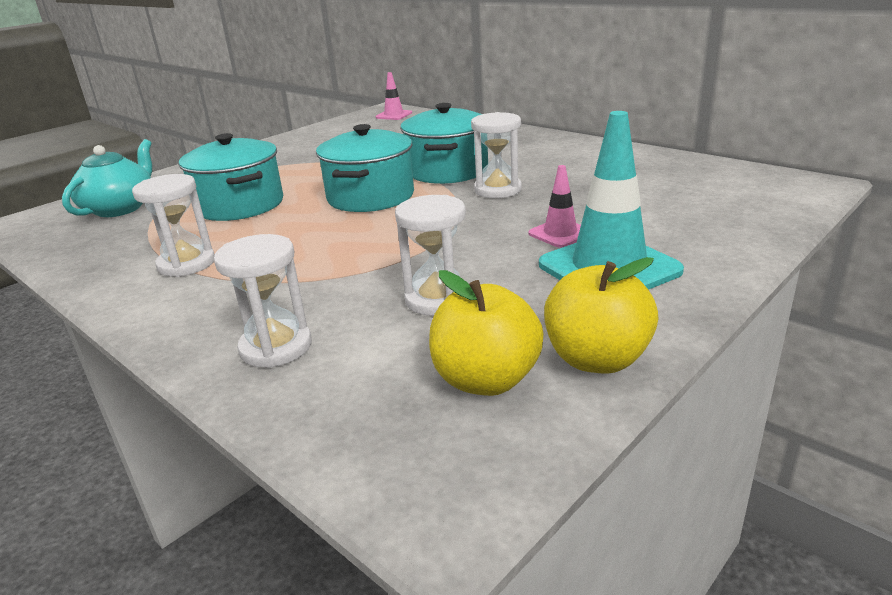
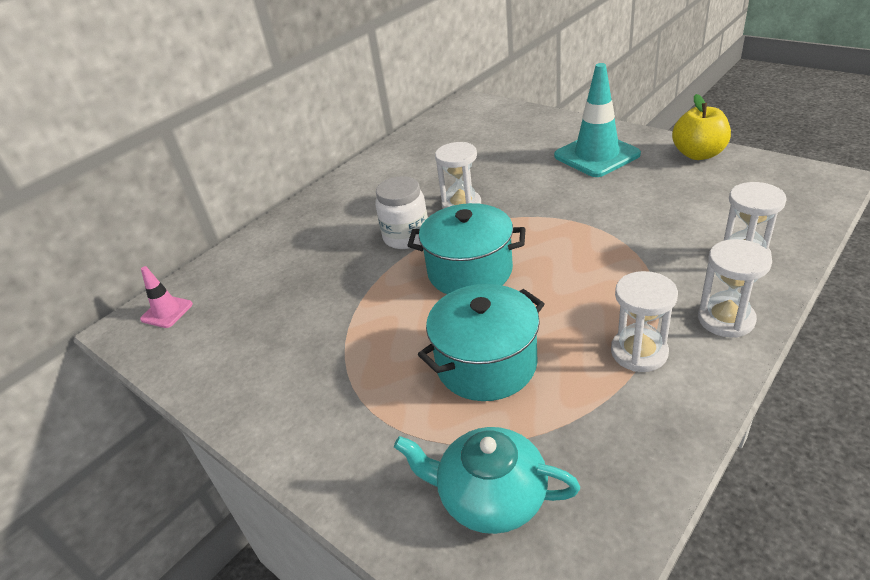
camera: 90 degrees left, 10 degrees up
(437, 299) = (656, 206): white hourglass -> white hourglass (726, 319)
(447, 171) = (406, 237): turquoise pot -> white jar
(486, 380) = (733, 180): yellow apple -> none
(560, 233) = (548, 173): pink traffic cone -> none

